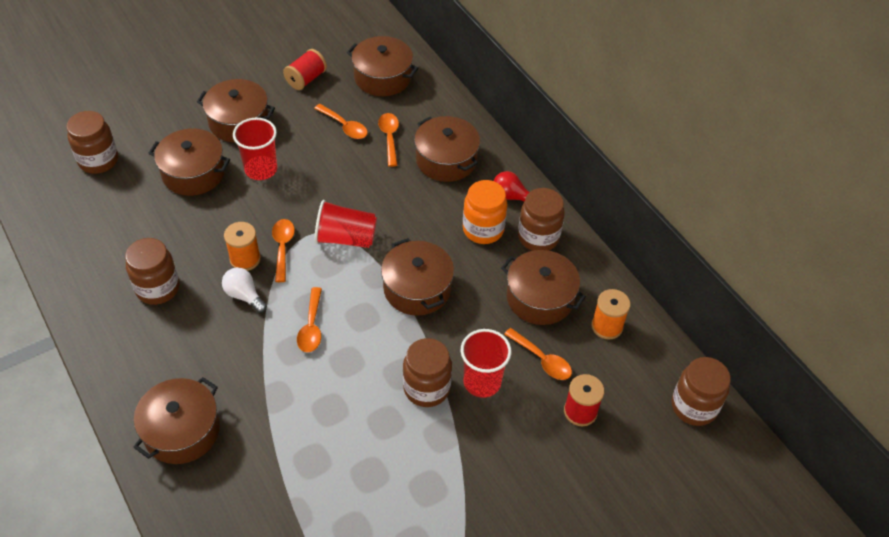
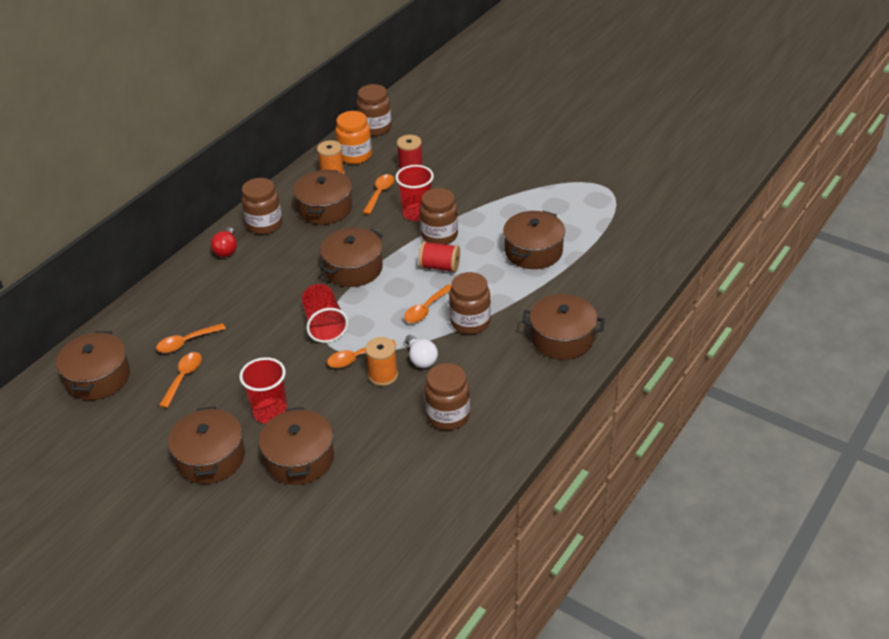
camera: 110 degrees left, 10 degrees down
(98, 160) = (320, 545): brown jar -> brown jar (470, 322)
(244, 295) = (421, 359): white light bulb -> white light bulb turned 45 degrees counterclockwise
(306, 79) = (122, 434): red spool -> red spool (439, 267)
(311, 327) = (426, 309): orange spoon -> orange spoon turned 150 degrees clockwise
(446, 160) = (199, 298): brown pot -> brown pot (533, 251)
(483, 229) = (272, 254): orange jar -> orange jar (355, 156)

